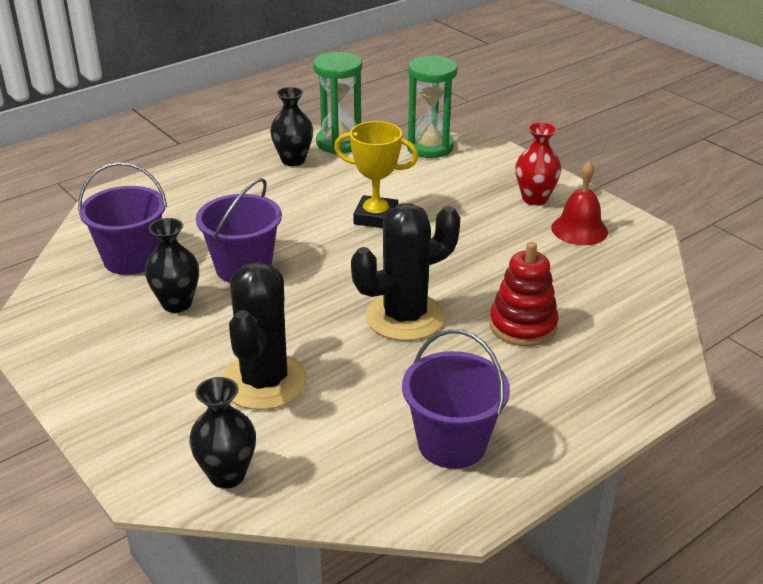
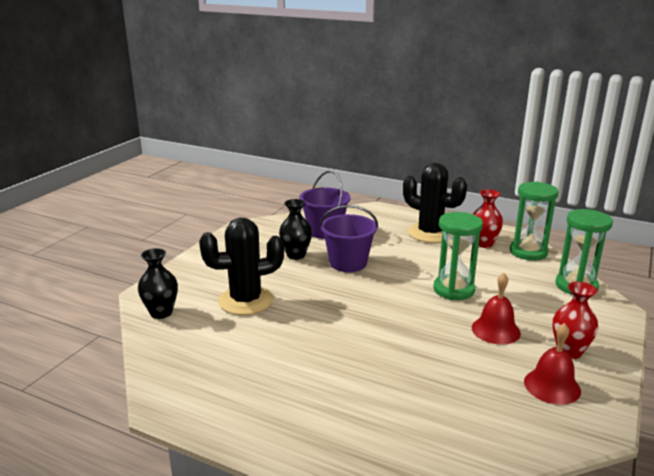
camera: 65 degrees right, 10 degrees down
(293, 160) = (483, 244): black vase -> red vase
(376, 217) = (453, 290): yellow trophy -> green hourglass
(404, 317) = (348, 331): black cactus -> black cactus (430, 233)
(452, 443) = (227, 384): purple bucket -> none
(472, 223) = (495, 330): none -> red bell
(523, 326) = (383, 385): red stacking toy -> none

